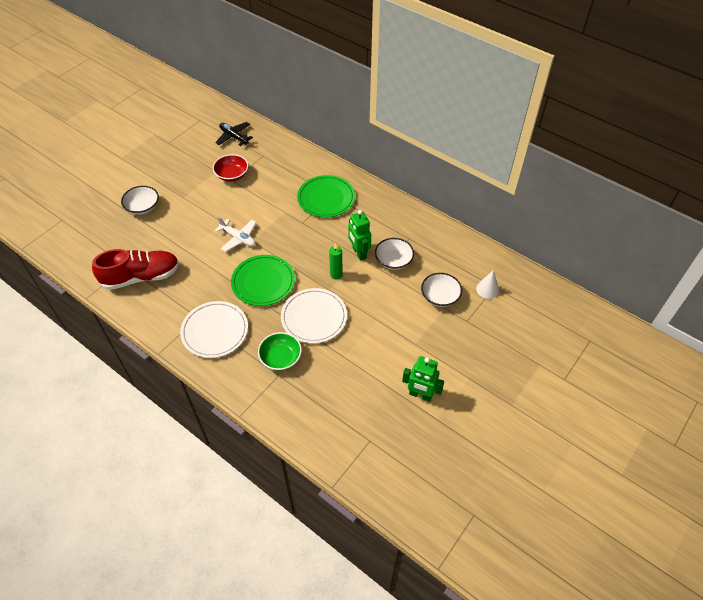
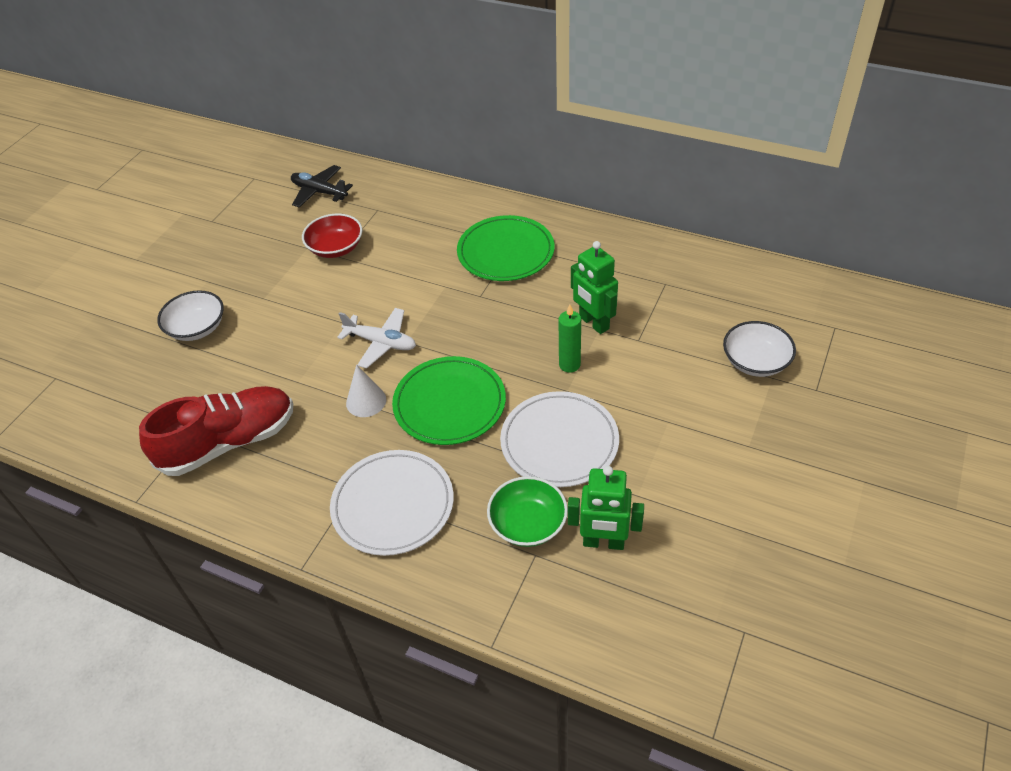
camera: 10 degrees left, 5 degrees down
(393, 260) = (655, 323): white bowl -> none
(420, 395) = (796, 529): green robot -> green robot (603, 542)
(487, 289) = (826, 334): white cone -> white cone (366, 401)

